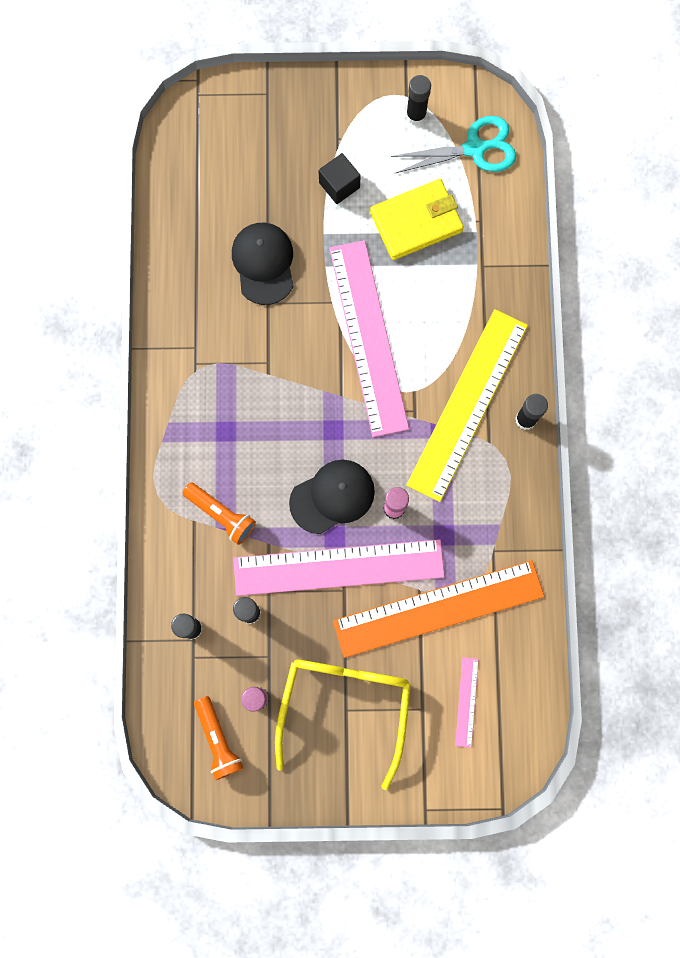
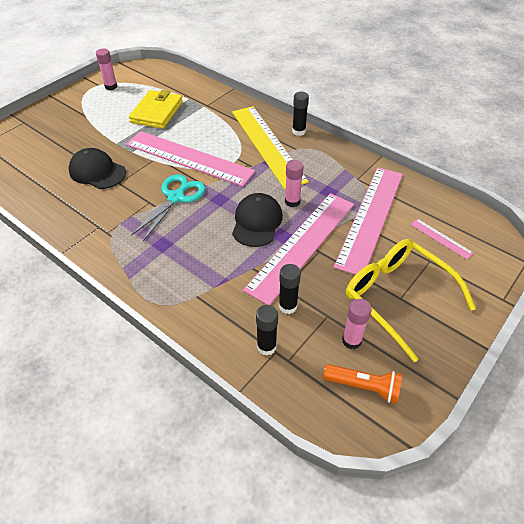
camera: 50 degrees left, 30 degrees down
(221, 515) = (209, 279): orange flashlight -> none
(339, 185) = (102, 125): black cube -> none
(416, 115) = (111, 87): black glue stick -> pink glue stick
(438, 608) = (370, 217): orange ruler -> pink ruler
(475, 148) = (152, 79): turquoise scissors -> turquoise scissors (176, 197)

